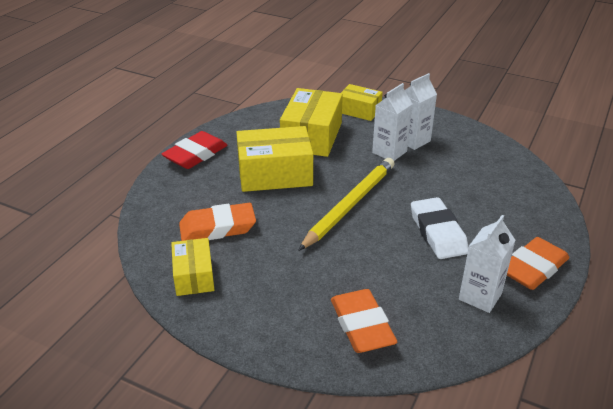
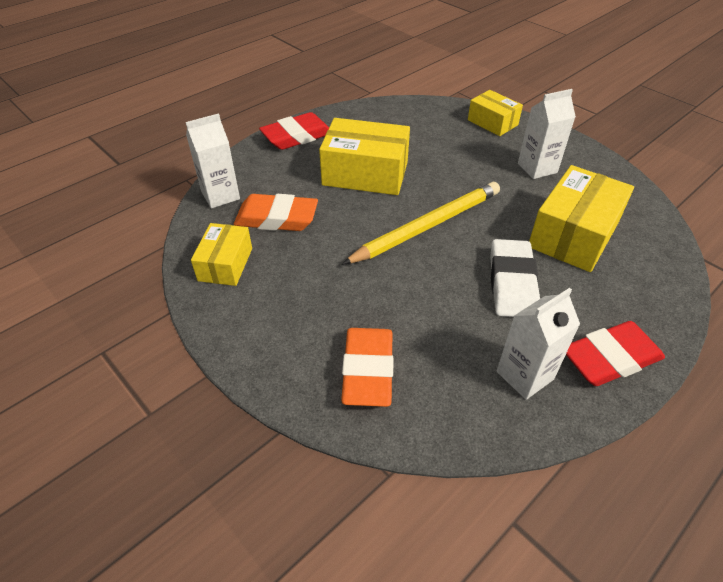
camera: 20 degrees right, 10 degrees up
(311, 136) = (425, 141): yellow box -> yellow box (573, 235)
(389, 152) = (503, 175): white carton -> white carton (220, 195)
(533, 268) = (610, 358): orange eraser -> red eraser

